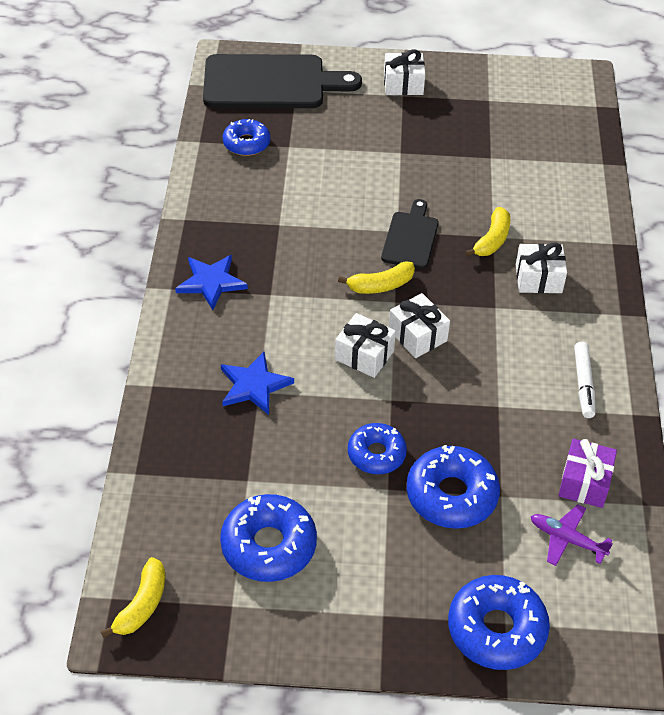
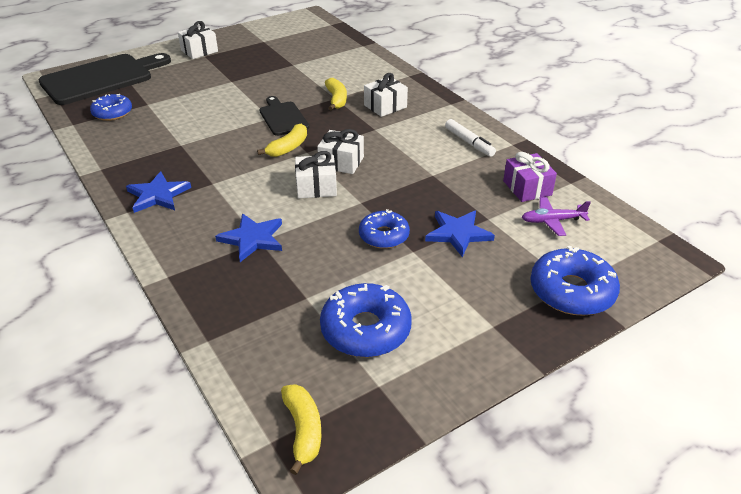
camera: 35 degrees left, 10 degrees down
(451, 495) = (458, 233): blue donut -> blue star

